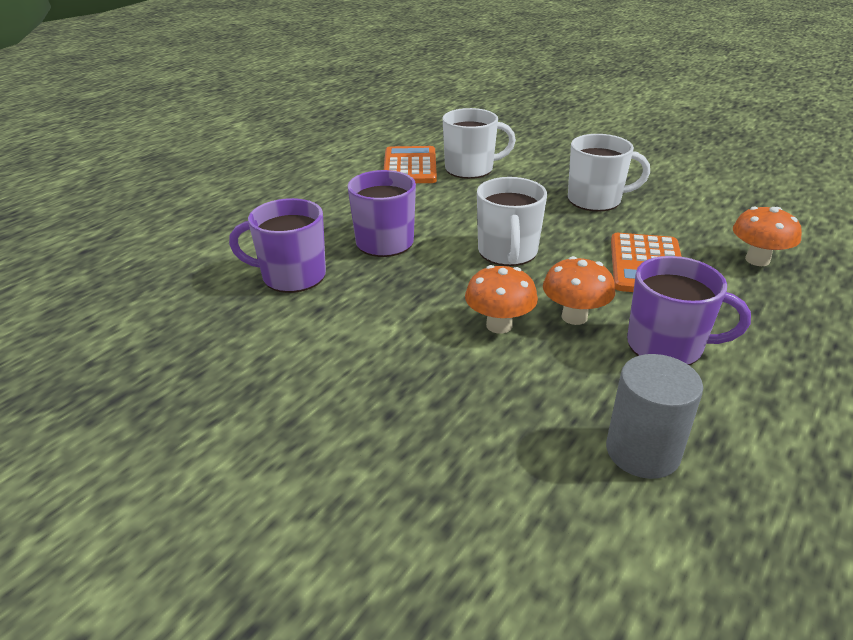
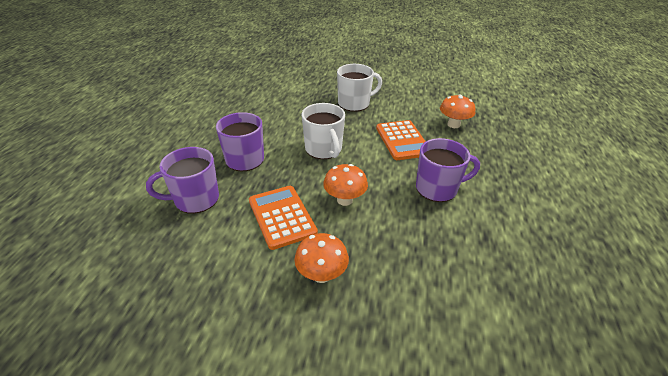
camera: 25 degrees left, 5 degrees up
(410, 166) = (231, 100): orange calculator -> orange calculator (282, 217)
(470, 169) = (271, 95): white mug -> none
(574, 317) = (382, 183): orange mushroom -> orange mushroom (321, 275)
(642, 451) = (458, 256): grey cylinder -> none

